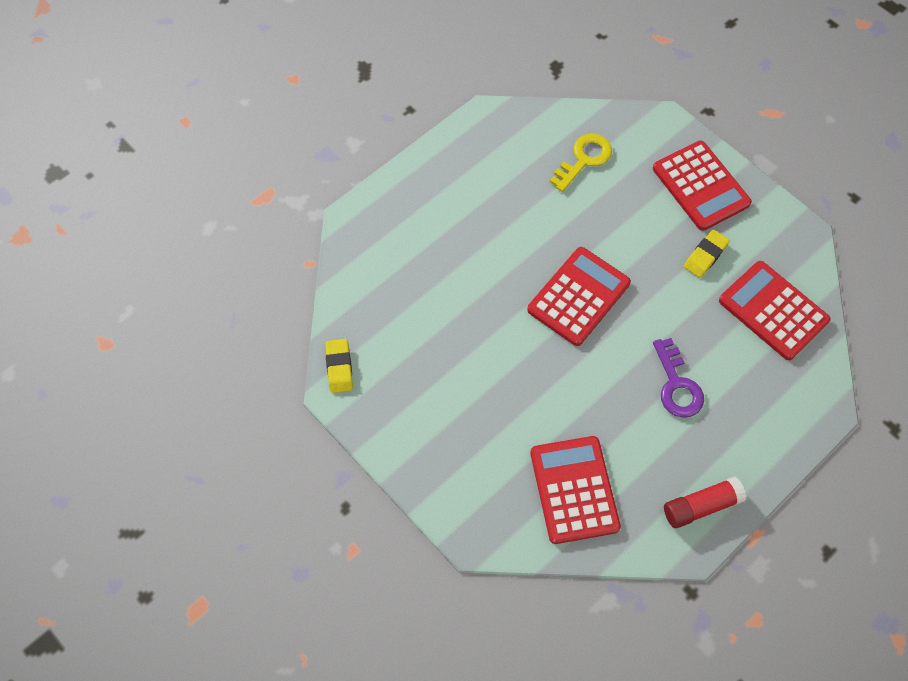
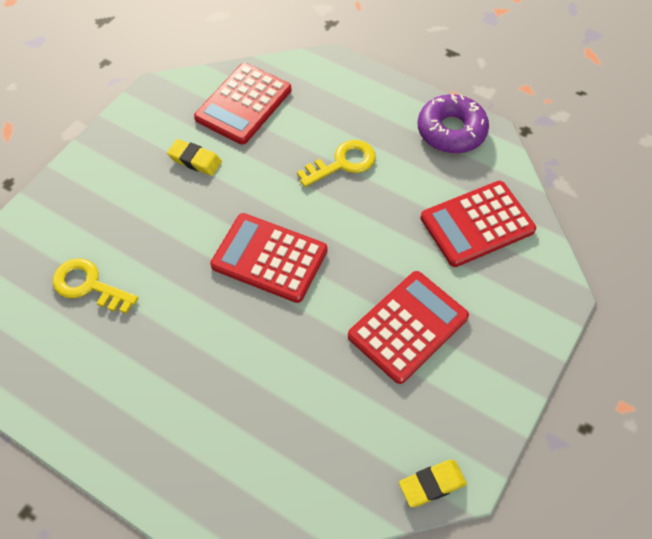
camera: 105 degrees left, 5 degrees down
(677, 385) = (343, 163): purple key -> yellow key
(700, 186) = (110, 175): red calculator -> red calculator (408, 326)
(701, 506) = (451, 131): red glue stick -> purple donut

